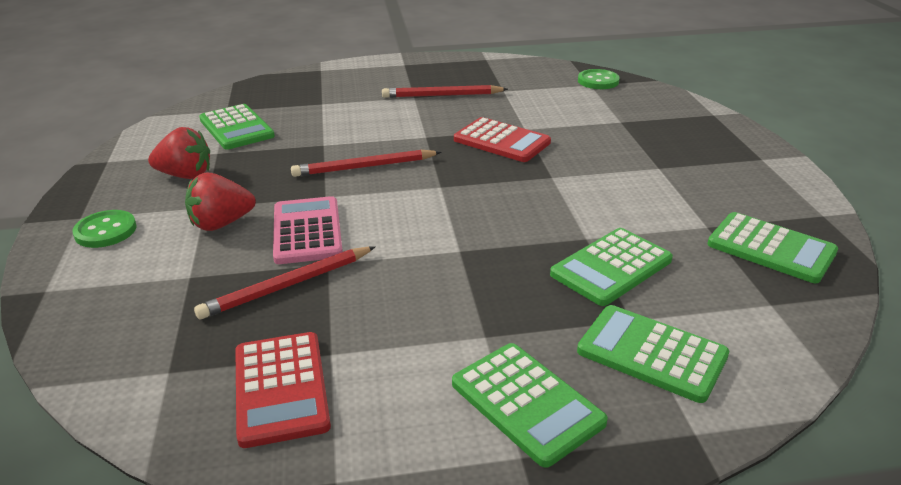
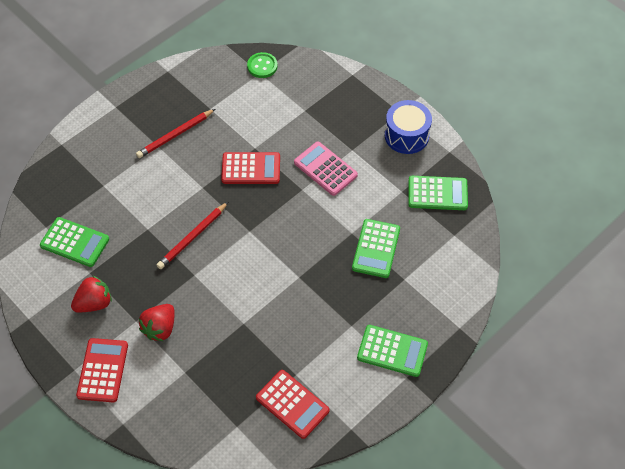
camera: 35 degrees left, 25 degrees up
(105, 231) = (103, 370): green button -> red calculator
(287, 285) = (238, 349): red pencil -> none
(307, 231) = (211, 307): pink calculator -> pink calculator (325, 169)
(651, 353) = (423, 295): green calculator -> none
(757, 180) = (406, 135): none -> blue drum

